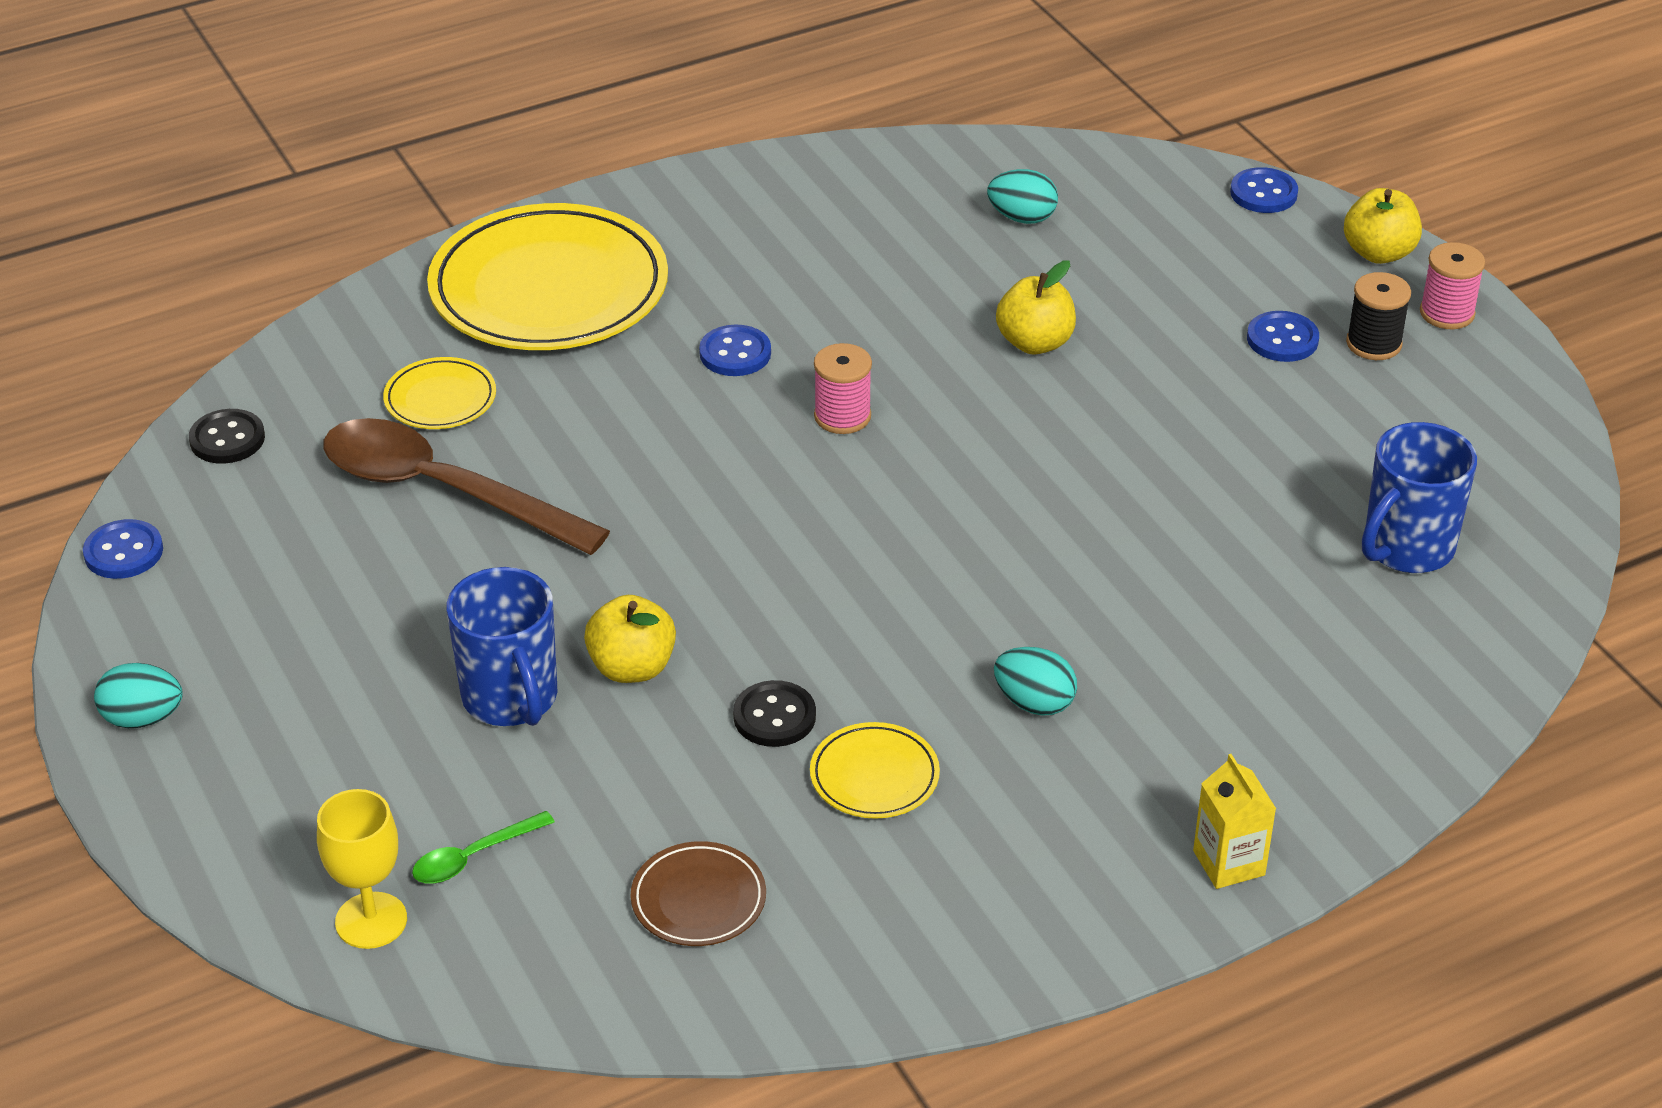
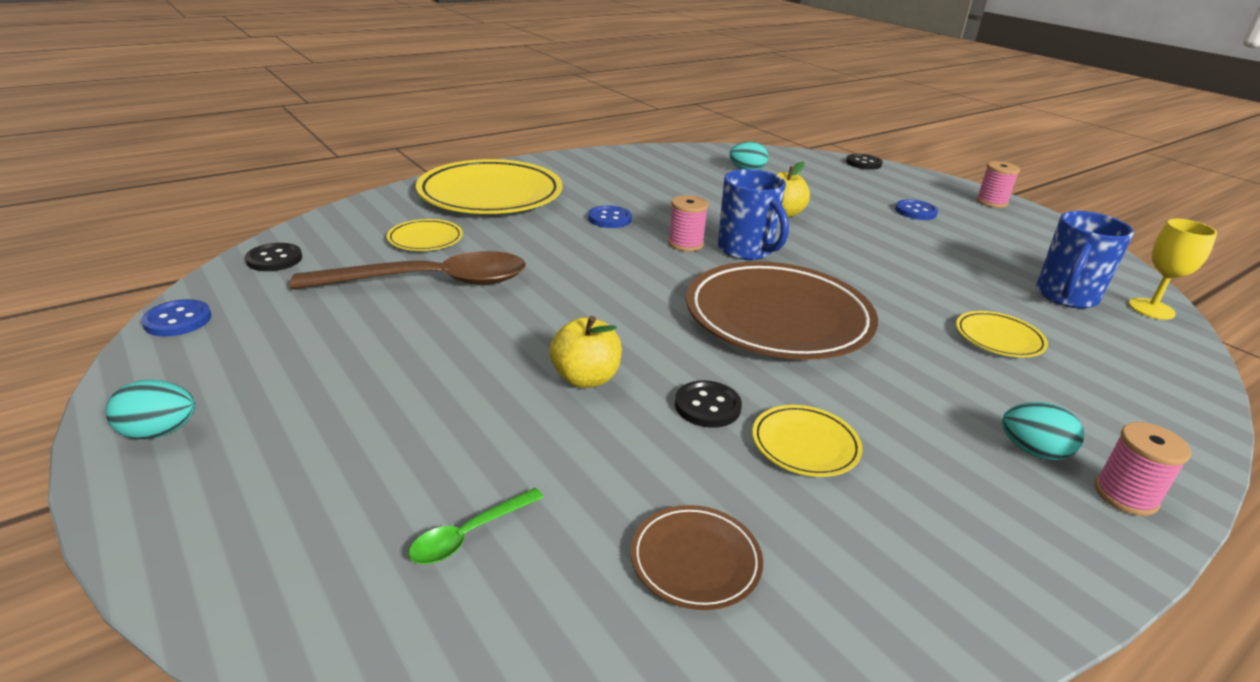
camera: 10 degrees left, 10 degrees down
(371, 920) = (364, 609): yellow goblet -> yellow goblet (1151, 309)
(444, 491) = (430, 282): brown spoon -> brown spoon turned 150 degrees clockwise
(511, 699) = (491, 403): blue mug -> blue mug (746, 250)
(927, 575) = (778, 318): none -> brown plate
(1034, 703) = (896, 389): turquoise egg -> turquoise egg (1033, 451)
(1229, 863) = (1125, 495): yellow carton -> pink spool
(1237, 625) = (999, 338): none -> yellow plate
(1263, 193) = (863, 163): blue button -> black button
(1373, 344) = (965, 213): black spool -> none
(1378, 253) = (937, 182): yellow apple -> none

